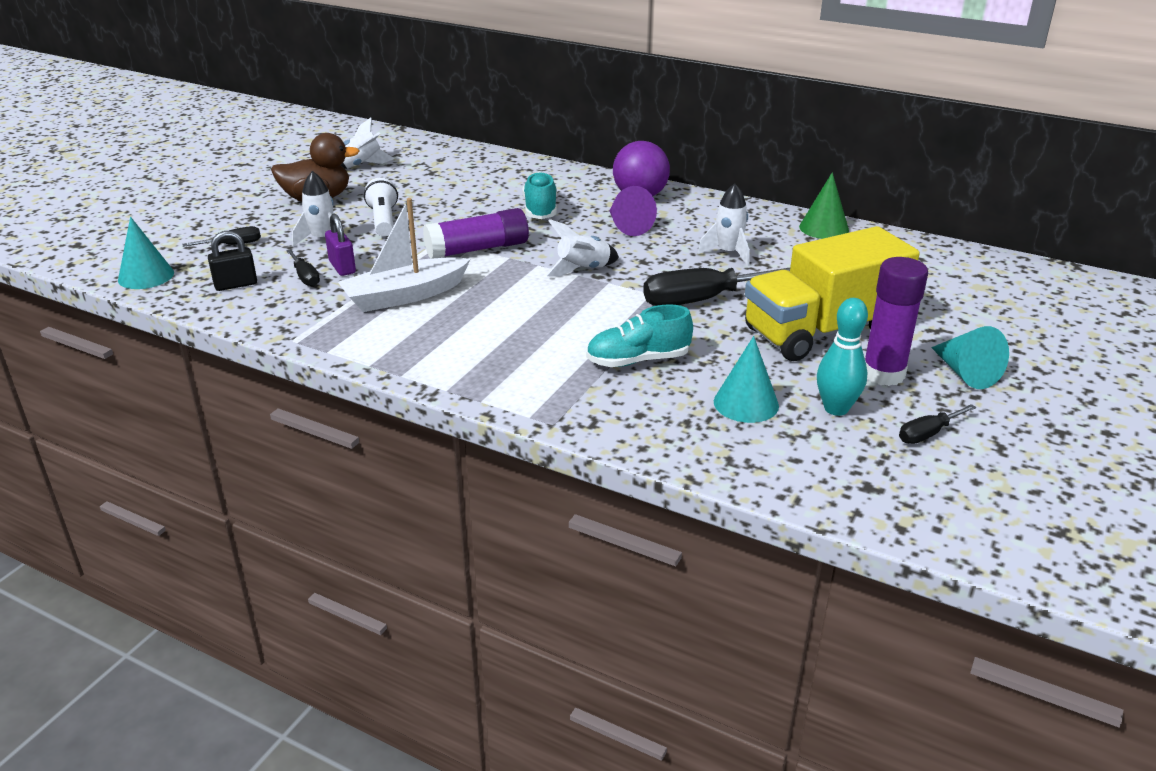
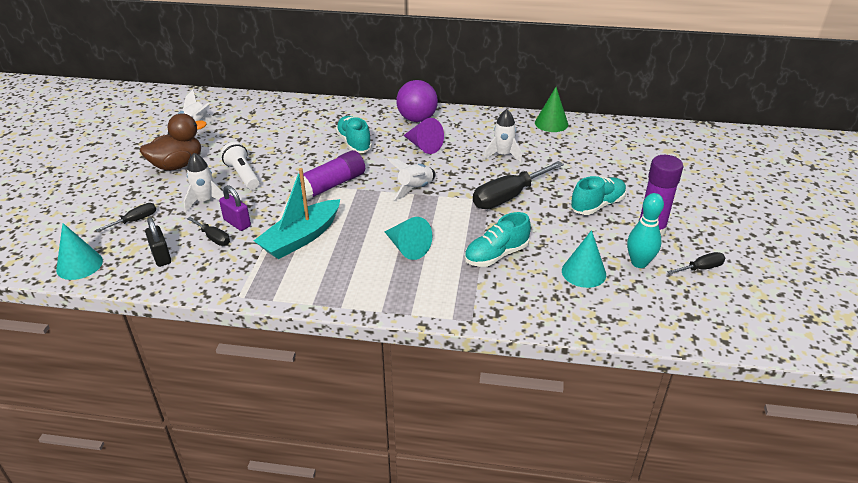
camera: 20 degrees left, 5 degrees up
(236, 285) = (161, 257): black padlock -> black padlock turned 75 degrees counterclockwise
(405, 296) = (301, 238): white boat -> turquoise boat
(822, 331) = (597, 205): yellow truck -> turquoise shoe
(927, 434) = (701, 268): black screwdriver -> black screwdriver turned 150 degrees counterclockwise
(965, 373) = (696, 217): turquoise cone -> turquoise cone (407, 248)

